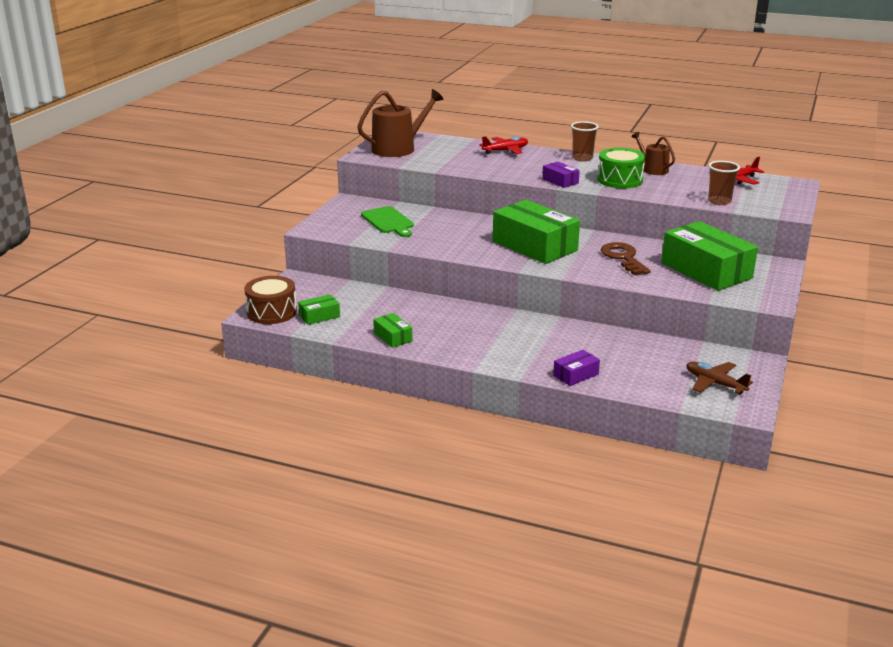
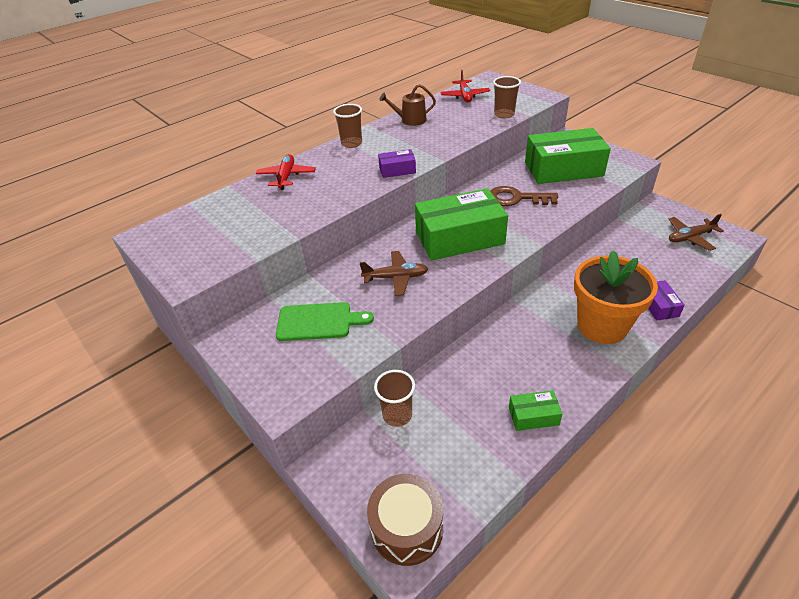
camera: 60 degrees left, 15 degrees up
(319, 316) = (446, 473): green box -> none
(354, 291) = (397, 415): none -> brown cup
(398, 148) = (196, 244): brown watering can -> none
(459, 234) = (396, 278): none -> brown plane
(520, 351) = (602, 326): none -> orange flower pot
(620, 180) = (421, 141): green drum -> none

